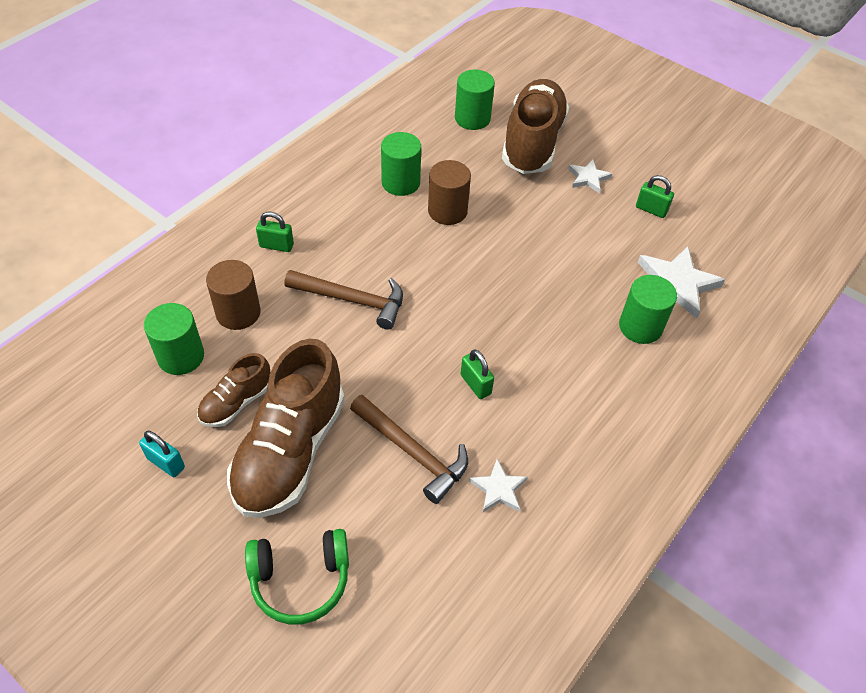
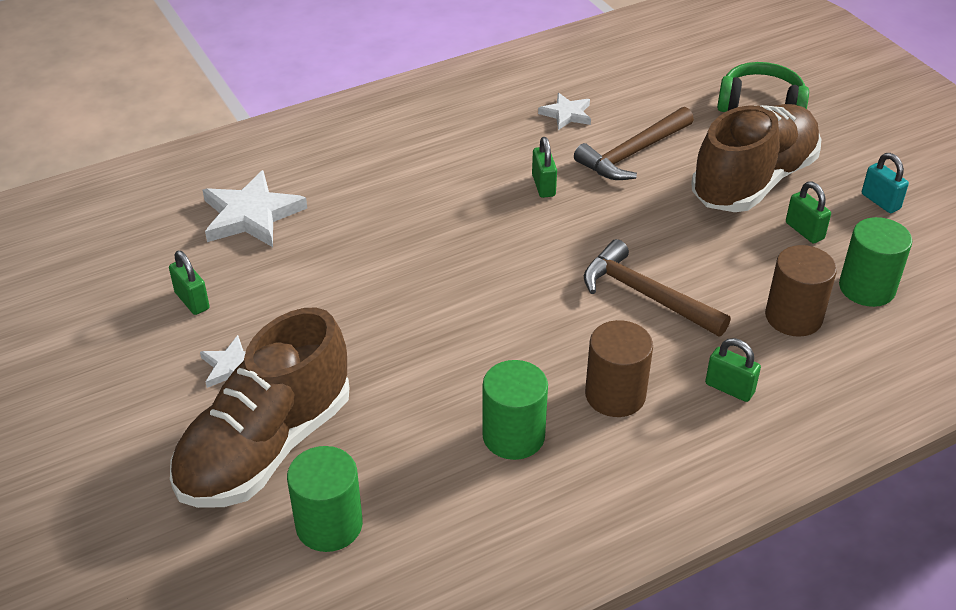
camera: 155 degrees left, 10 degrees down
(236, 403) = (804, 231): brown shoe -> green padlock
(413, 452) = (633, 153): brown hammer -> brown hammer turned 105 degrees counterclockwise
(447, 211) = (468, 373): brown cylinder -> brown cylinder (615, 395)
(640, 327) = (332, 189): green cylinder -> none

